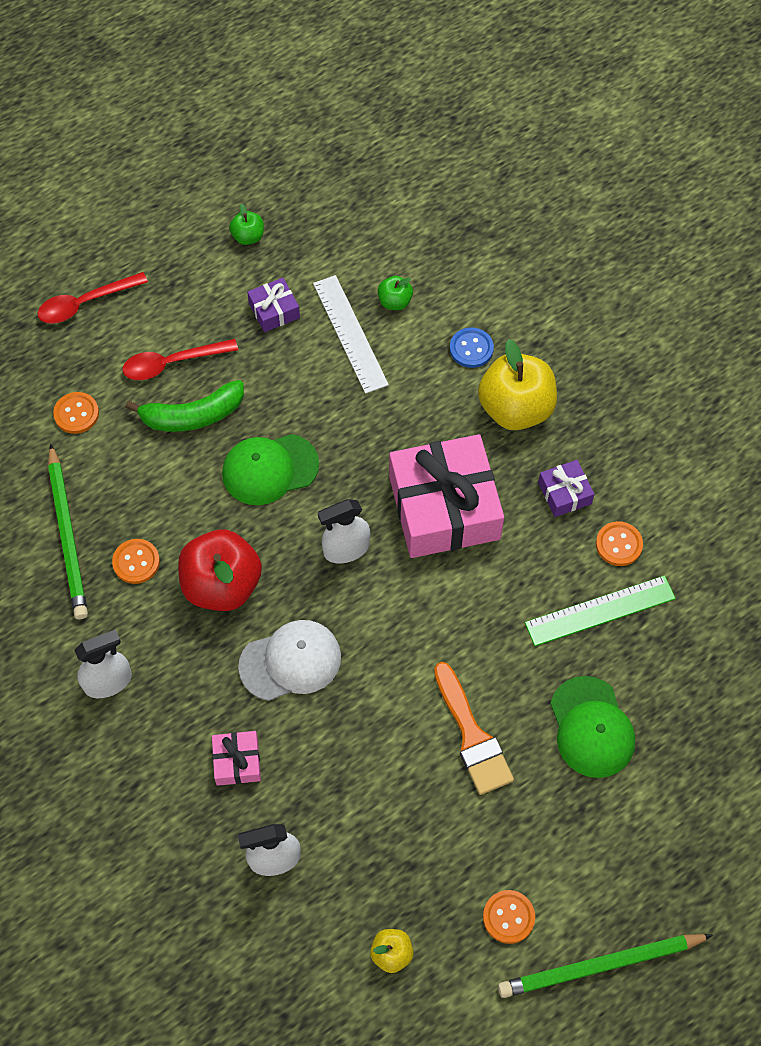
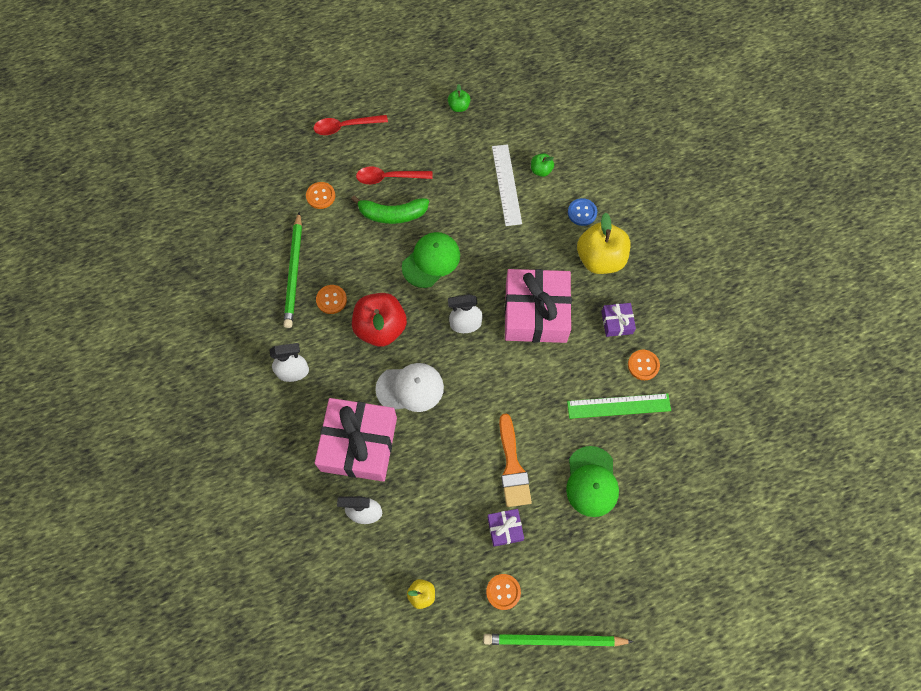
camera: 15 degrees right, 5 degrees up
(237, 761) = (359, 444): pink gift -> pink gift, size x2.26
(269, 469) = (431, 260): green cap -> green cap turned 135 degrees clockwise
(274, 310) = (462, 158): purple gift -> purple gift (505, 528)

